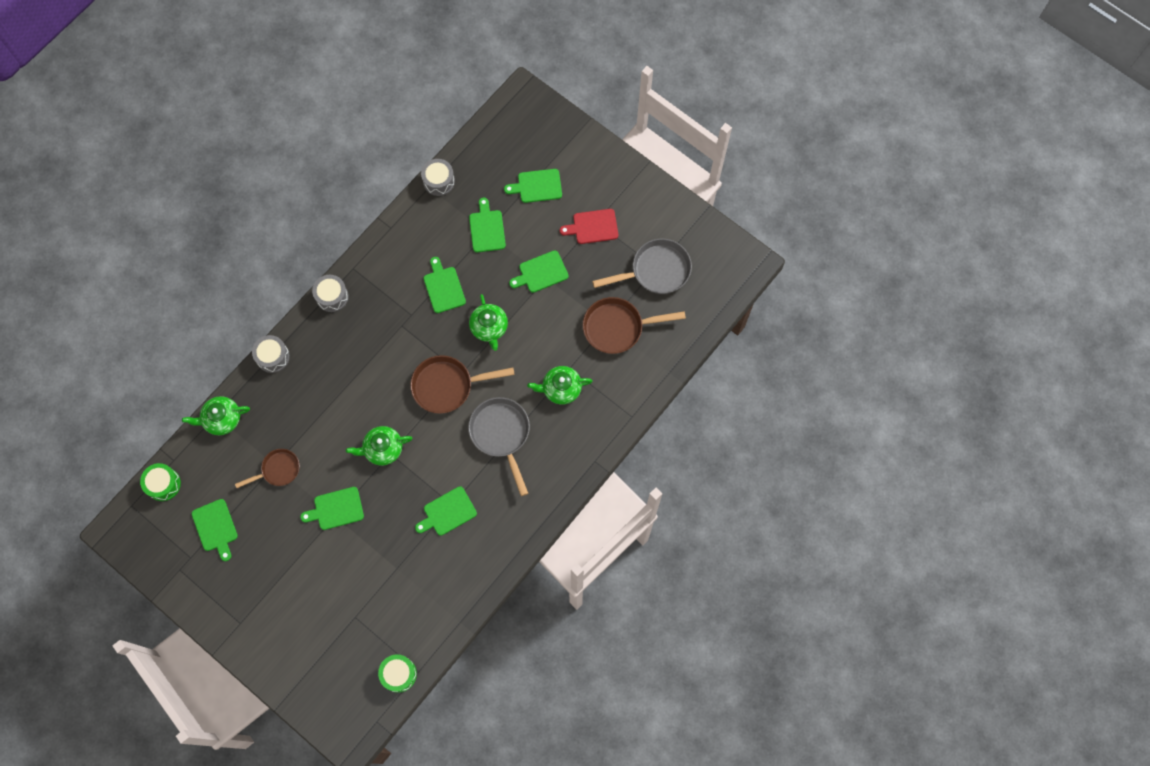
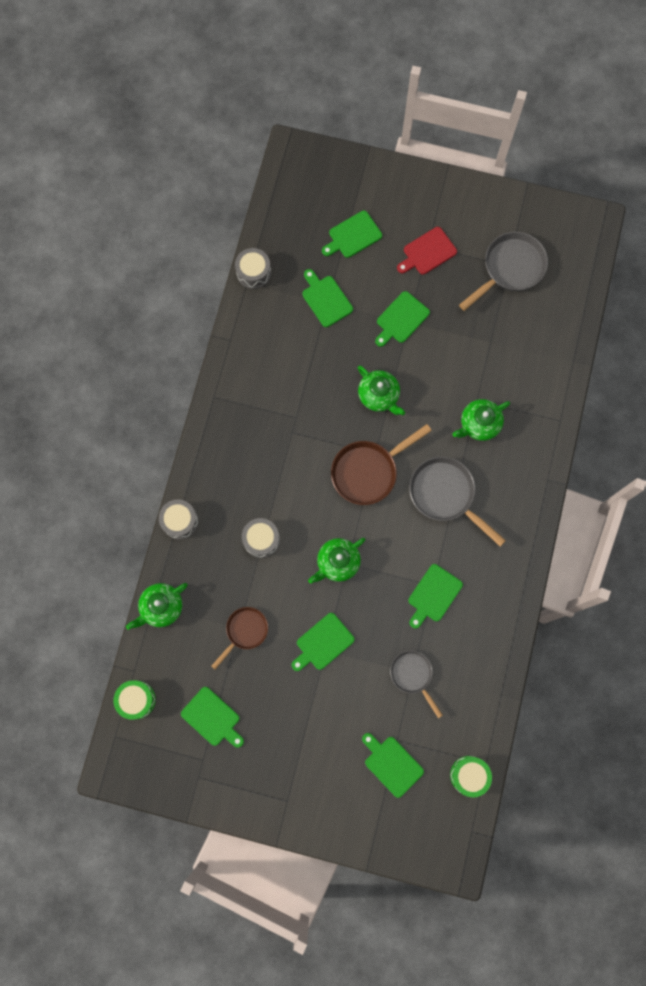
camera: 25 degrees left, 5 degrees up
(332, 296) = (207, 434): grey drum -> grey drum (261, 539)
(395, 570) = (413, 675): none -> grey pan
(443, 287) = (314, 376): green cutting board -> green cutting board (392, 764)
(618, 328) = (502, 340): brown pan -> none

